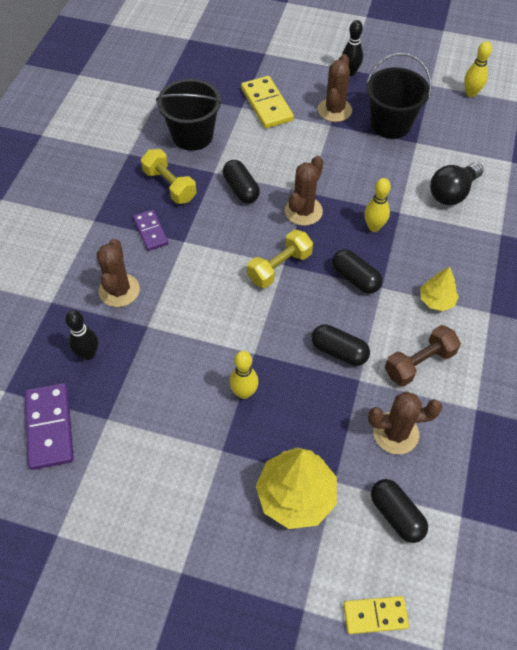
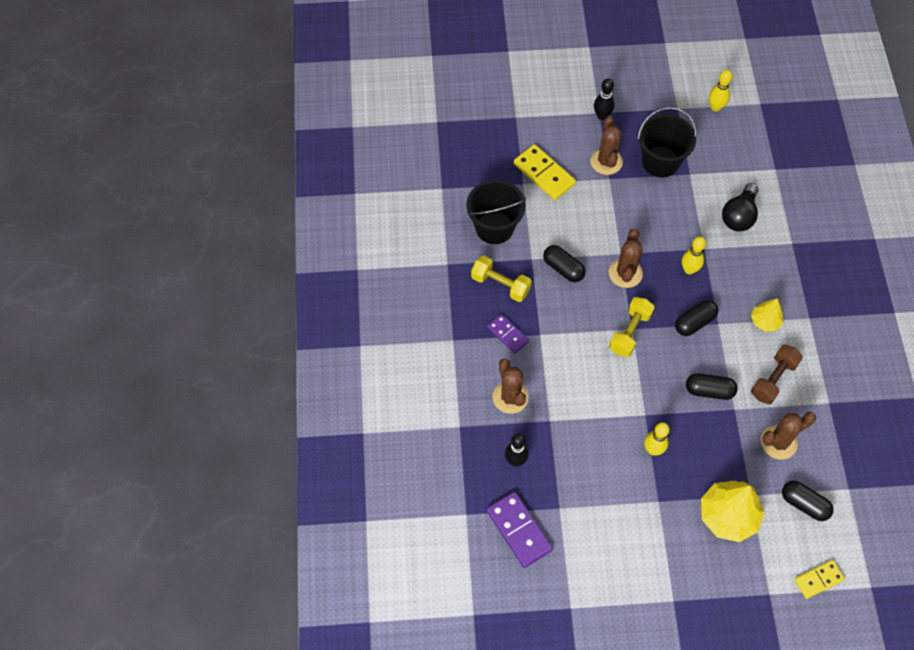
camera: 20 degrees left, 5 degrees up
(355, 278) = (694, 322): black capsule -> black capsule turned 60 degrees counterclockwise

